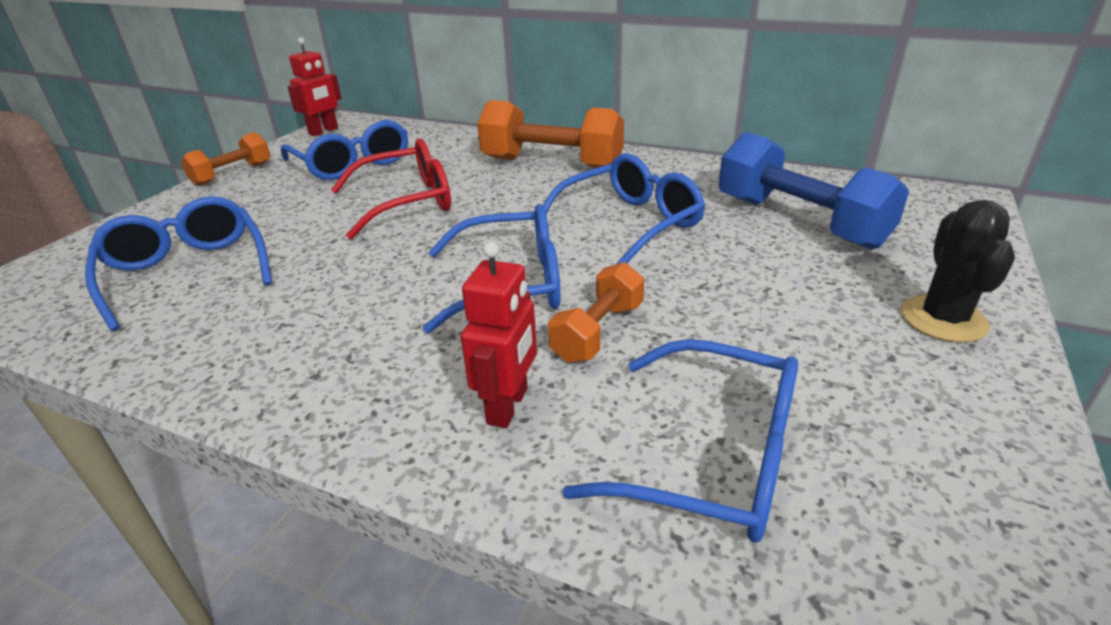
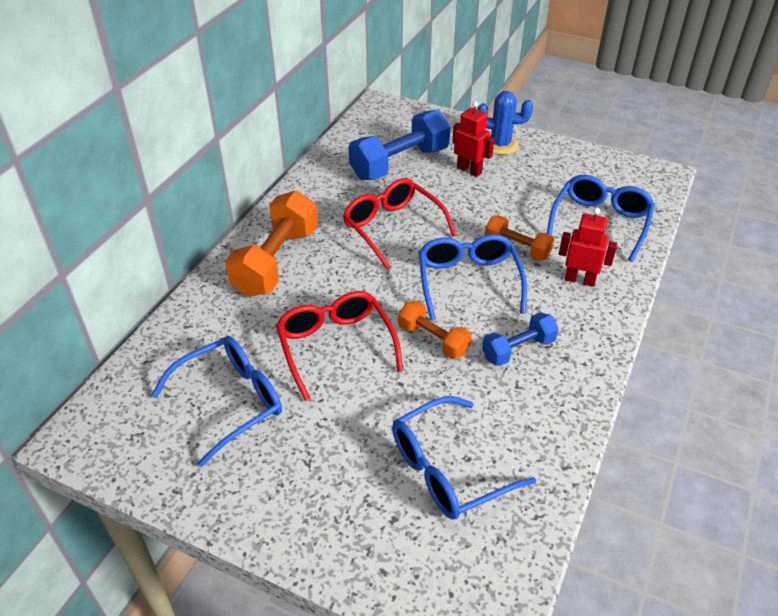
camera: 90 degrees left, 10 degrees up
(232, 174) = (228, 509): orange dumbbell -> orange dumbbell (433, 340)
(324, 131) = (108, 452): red robot -> red robot (469, 170)
(352, 326) = (518, 349): none -> blue dumbbell
(630, 223) = (392, 227): blue glasses -> red glasses
(943, 319) = (500, 145): black cactus -> blue cactus

